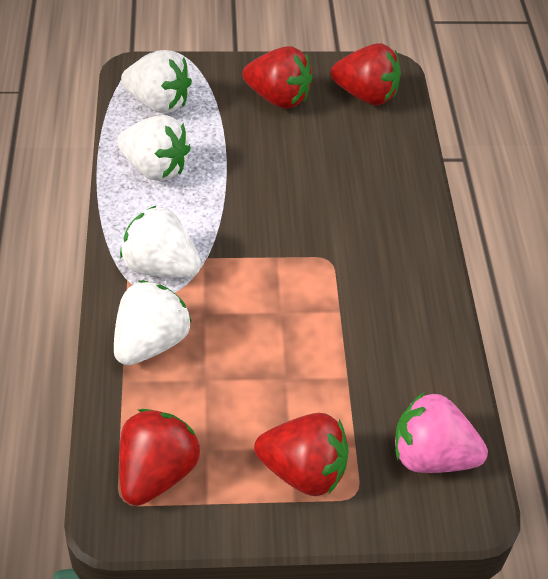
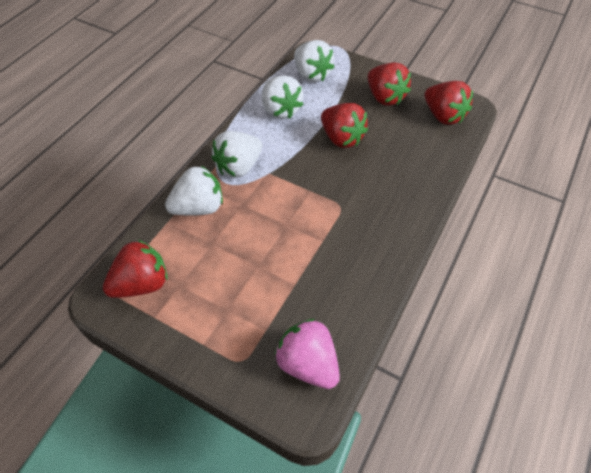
camera: 35 degrees right, 5 degrees up
(160, 267) = (239, 167): white strawberry -> white strawberry turned 105 degrees counterclockwise
(303, 471) = (222, 328): red strawberry -> red strawberry (341, 138)

